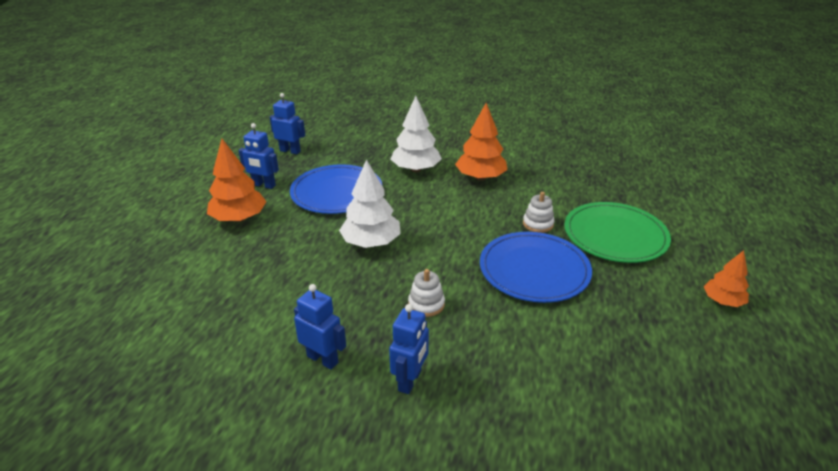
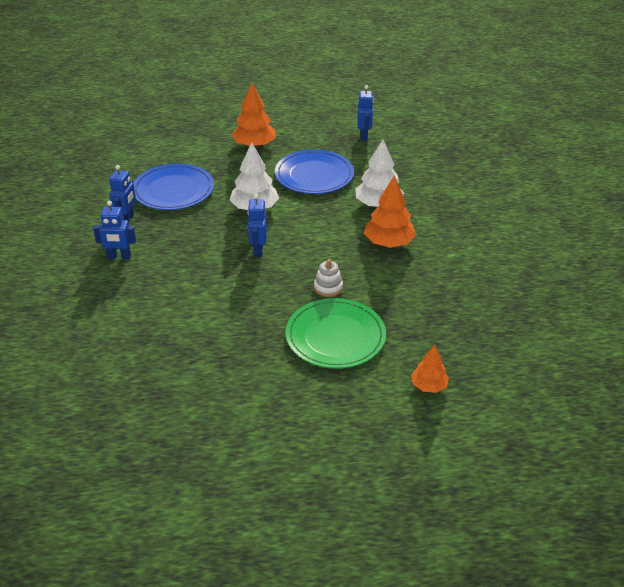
camera: 70 degrees right, 5 degrees up
(264, 185) = (303, 141): blue robot -> blue robot (258, 250)
(426, 304) = (194, 248): white stacking toy -> none
(534, 270) = (258, 293): blue plate -> blue plate (173, 190)
(722, 301) = (264, 407): orange tree -> orange tree (428, 386)

